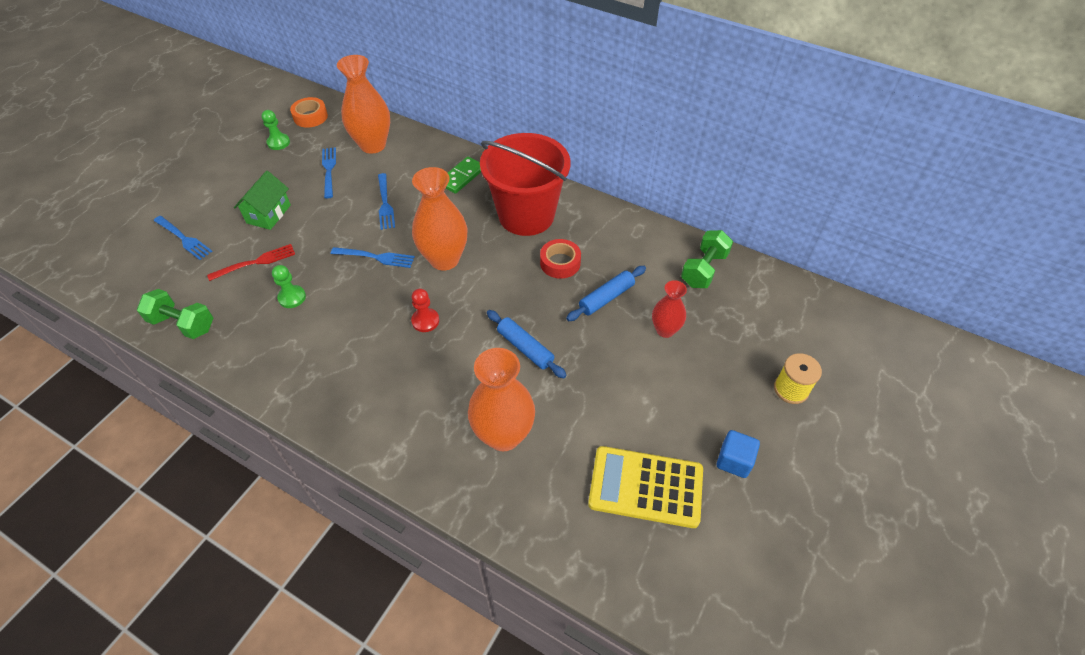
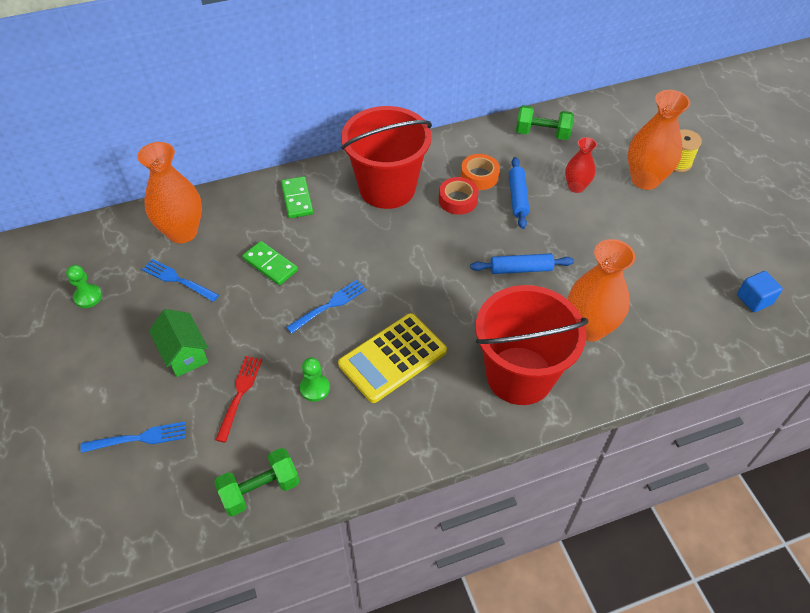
camera: 50 degrees left, 0 degrees up
(310, 117) = (81, 254): orange tape -> orange tape (479, 176)
(385, 203) = (270, 264): blue fork -> green domino
(406, 414) = (519, 375): none -> red bucket
(425, 321) = (435, 312): red pawn -> none
(444, 259) = (380, 263): orange vase -> orange vase (645, 180)
(645, 487) = (693, 279): yellow calculator -> yellow calculator (392, 358)
(704, 269) = (542, 133): green dumbbell -> green dumbbell turned 60 degrees counterclockwise
(734, 461) = (708, 224): blue cube -> blue cube (754, 299)

